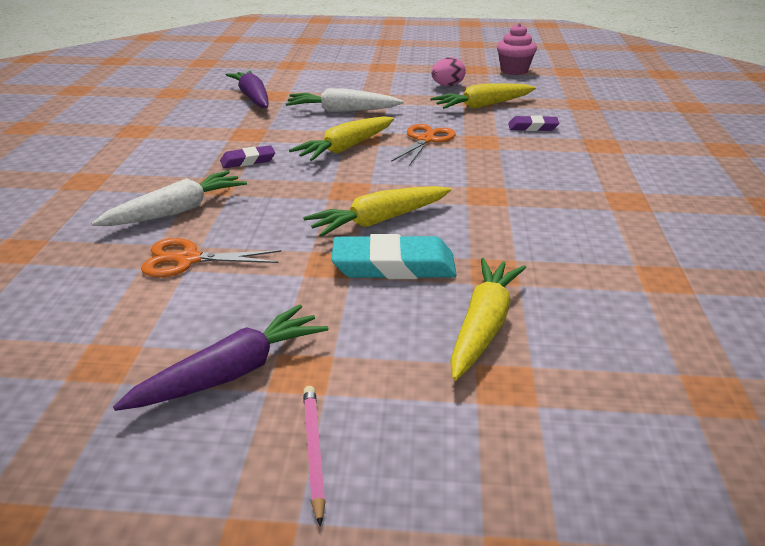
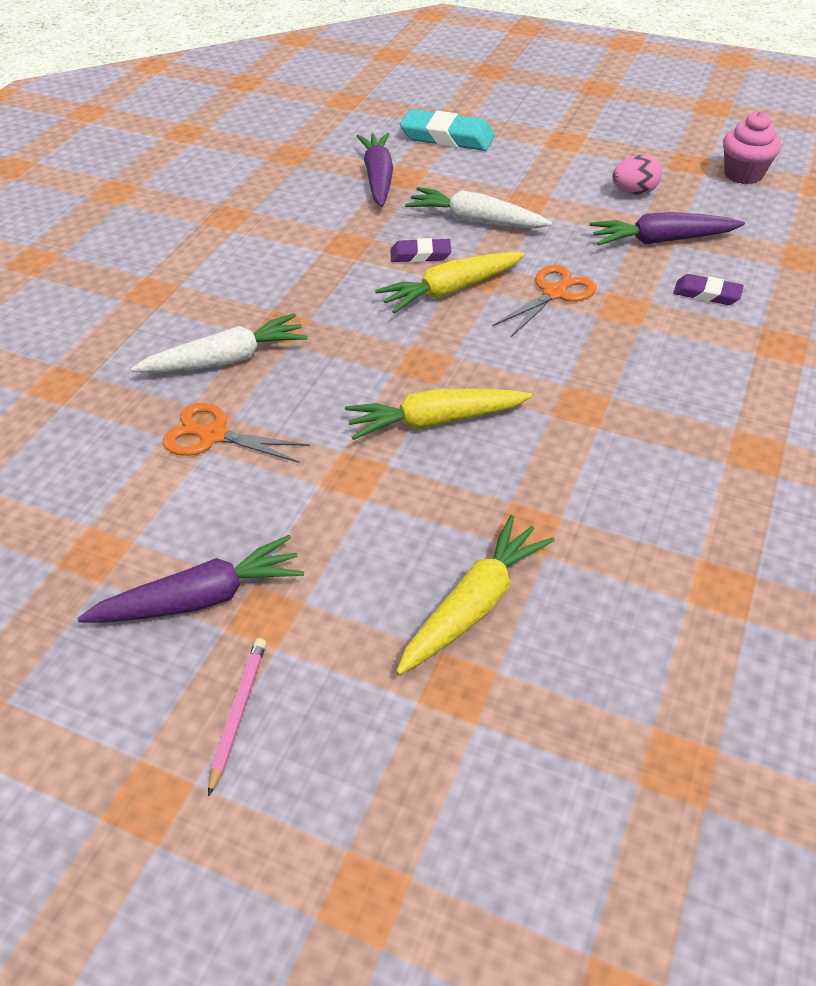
camera: 20 degrees right, 15 degrees up
(248, 161) = (330, 292): purple eraser -> purple eraser (420, 255)
(393, 265) = (420, 494): turquoise eraser -> turquoise eraser (447, 137)
(483, 106) = (661, 240): yellow carrot -> purple carrot

